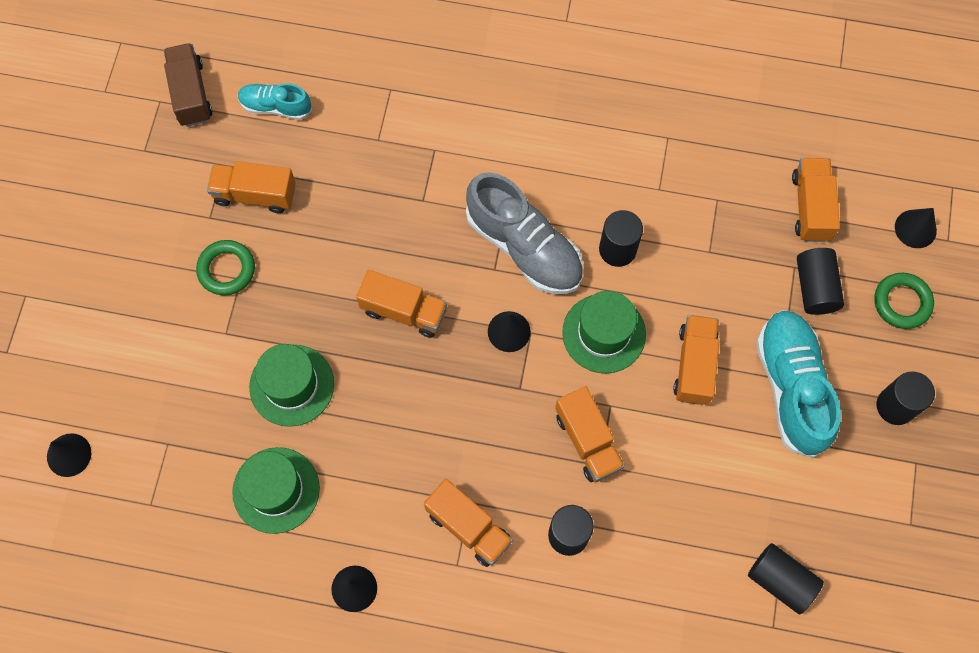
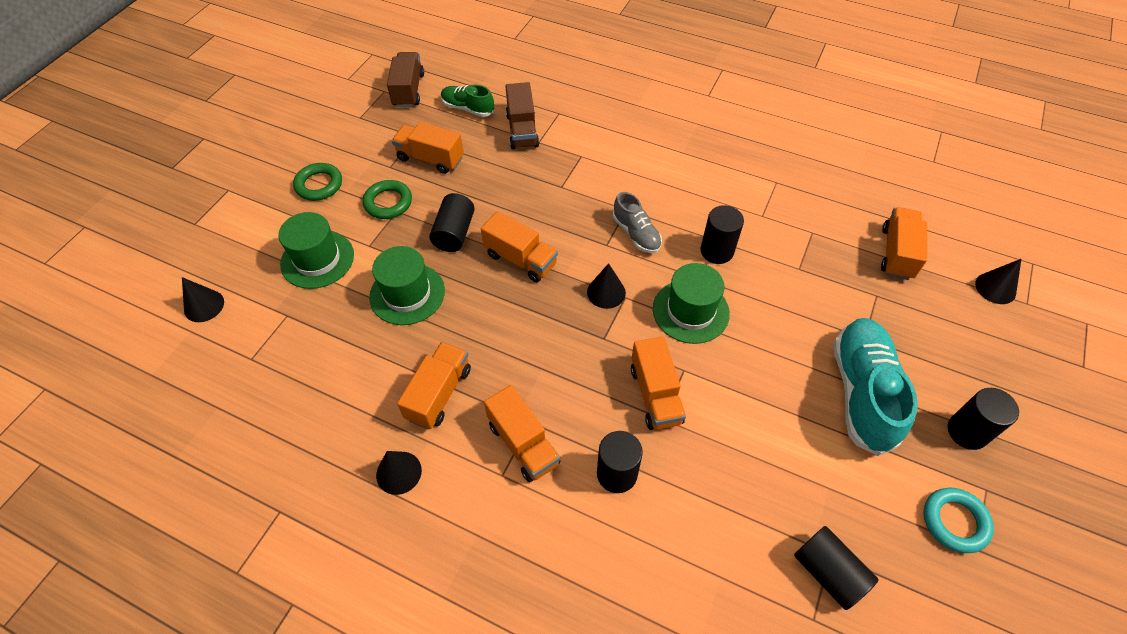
camera: 15 degrees right, 15 degrees down
(276, 107) = (468, 108): turquoise shoe -> green shoe
(276, 490) = (361, 371): green hat -> green hat (317, 259)
(353, 126) = (522, 130): none -> brown truck
(524, 247) = (636, 234): grey shoe -> grey shoe, size x0.55
(694, 365) = (770, 354): orange truck -> orange truck (439, 394)
(815, 287) = (894, 315): black cylinder -> black cylinder (454, 233)
(889, 502) = (954, 521): none -> turquoise ring
(902, 302) = (979, 344): green ring -> green ring (319, 185)

